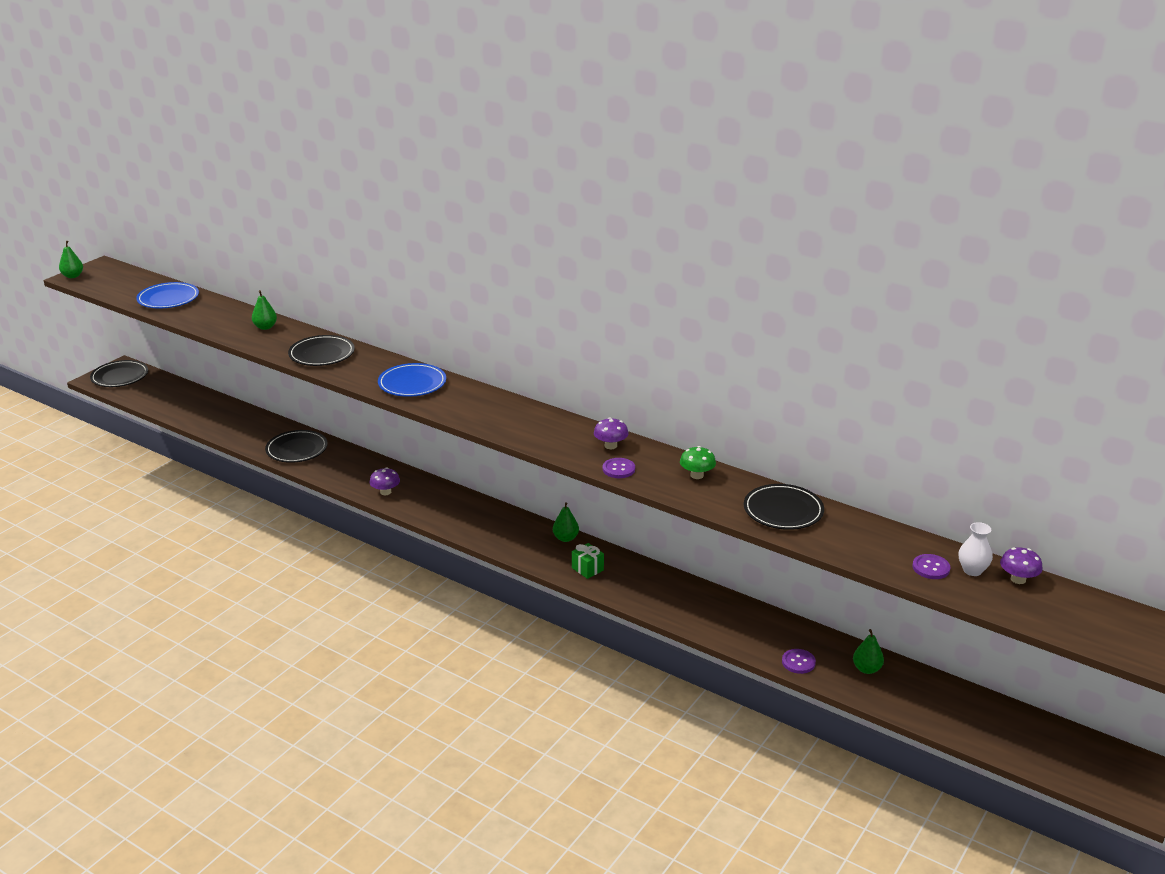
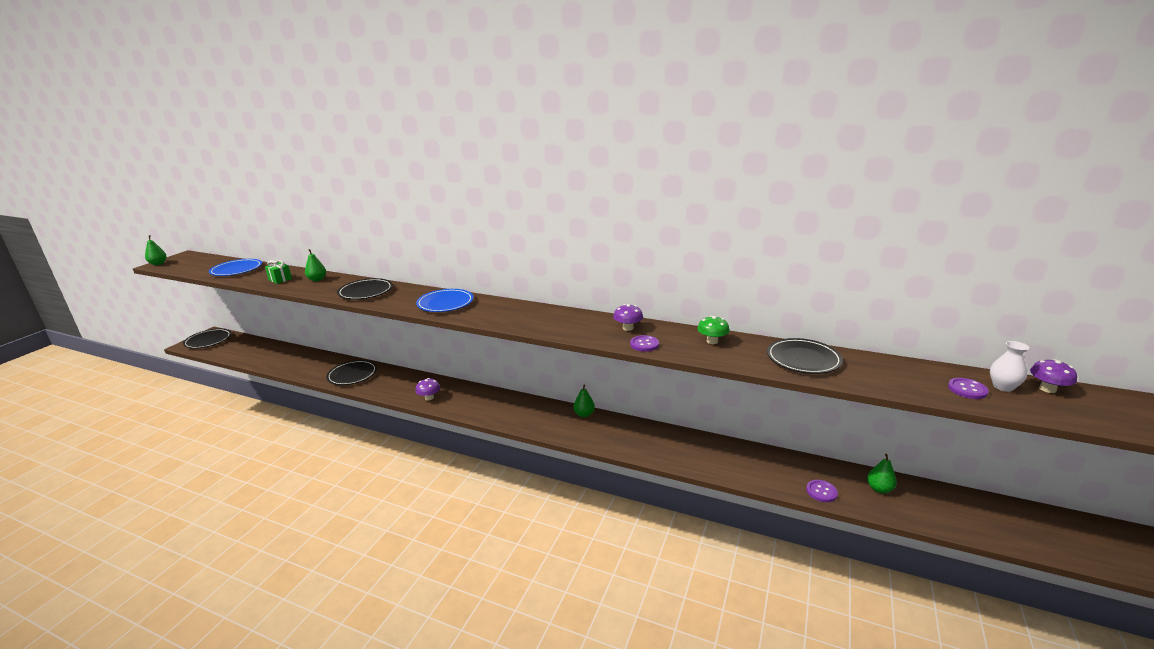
camera: 10 degrees left, 5 degrees down
(587, 569) = (611, 436): green gift -> green gift (280, 279)

